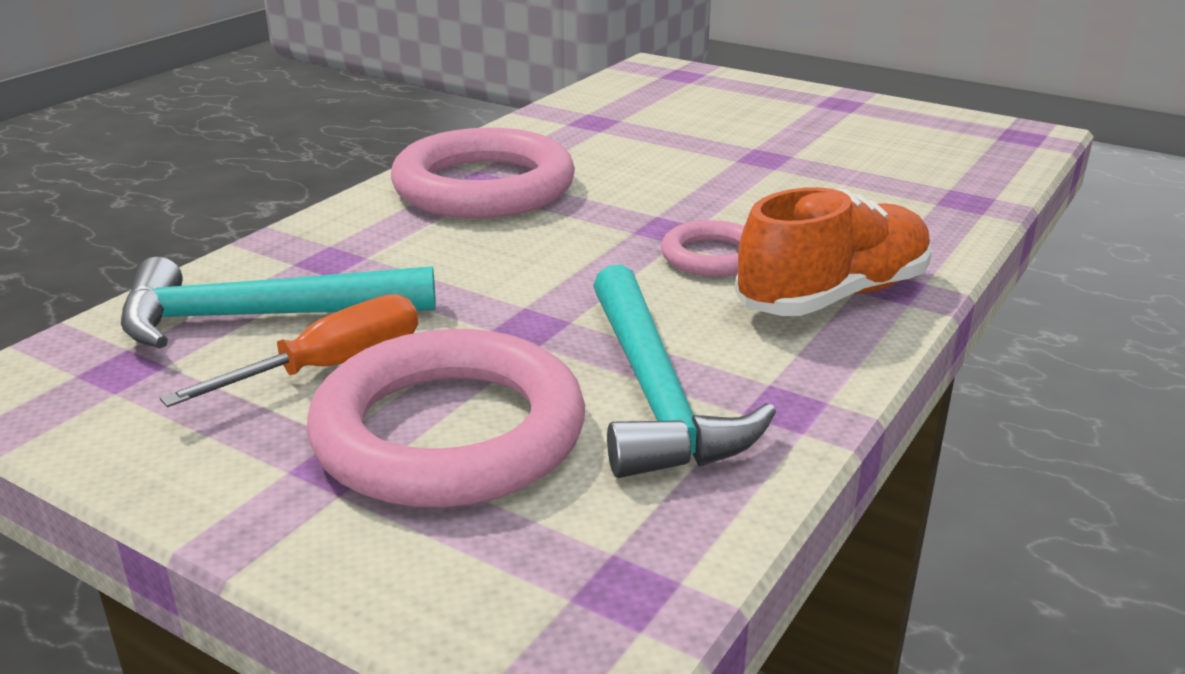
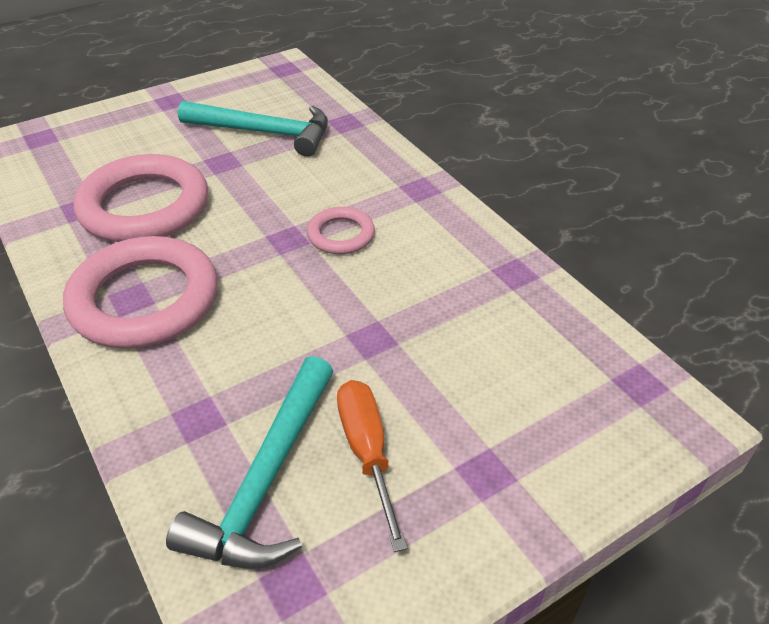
camera: 65 degrees left, 15 degrees up
(449, 432) = (477, 411): pink ring -> pink ring (144, 206)
(656, 394) = (480, 313): turquoise hammer -> turquoise hammer (265, 132)
(833, 296) = (418, 211): orange shoe -> none

